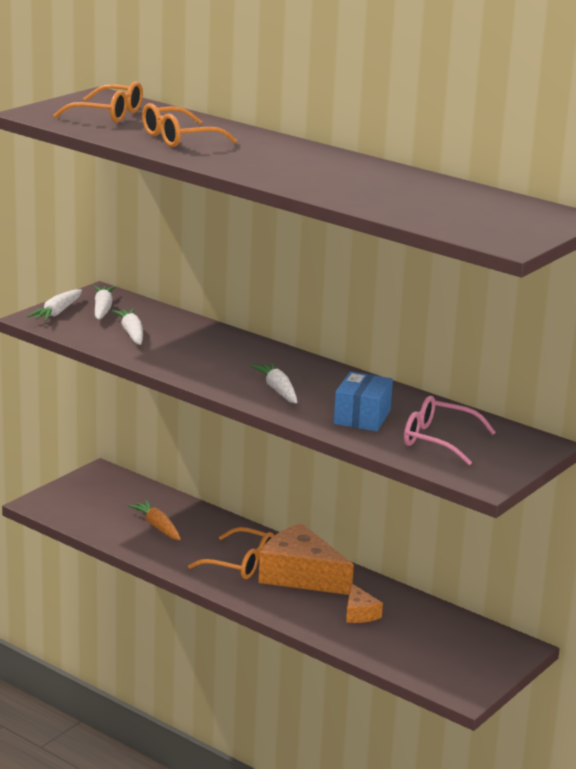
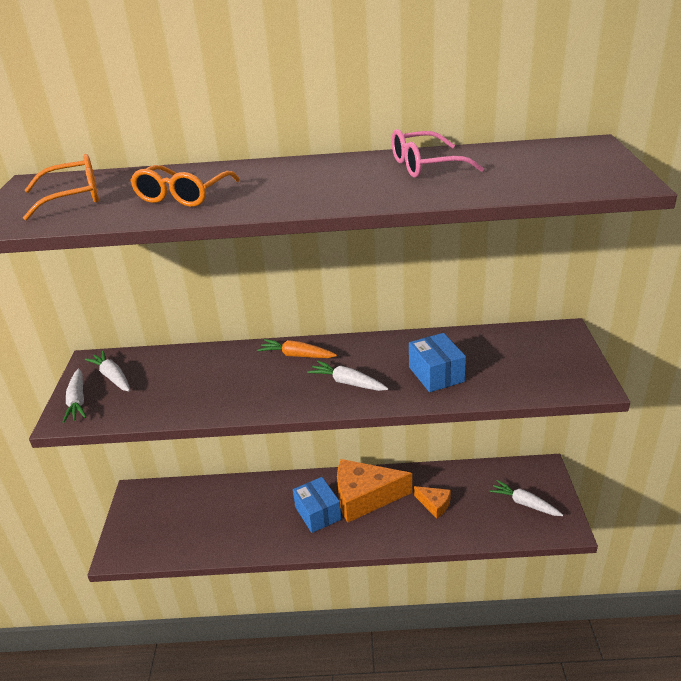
camera: 35 degrees left, 10 degrees up
(131, 333) = (167, 389): white carrot -> white carrot (524, 503)
(157, 526) = (227, 517): orange carrot -> orange carrot (296, 355)
(241, 563) = (318, 513): orange glasses -> blue box
(438, 440) = (508, 365): pink glasses -> pink glasses (425, 166)

